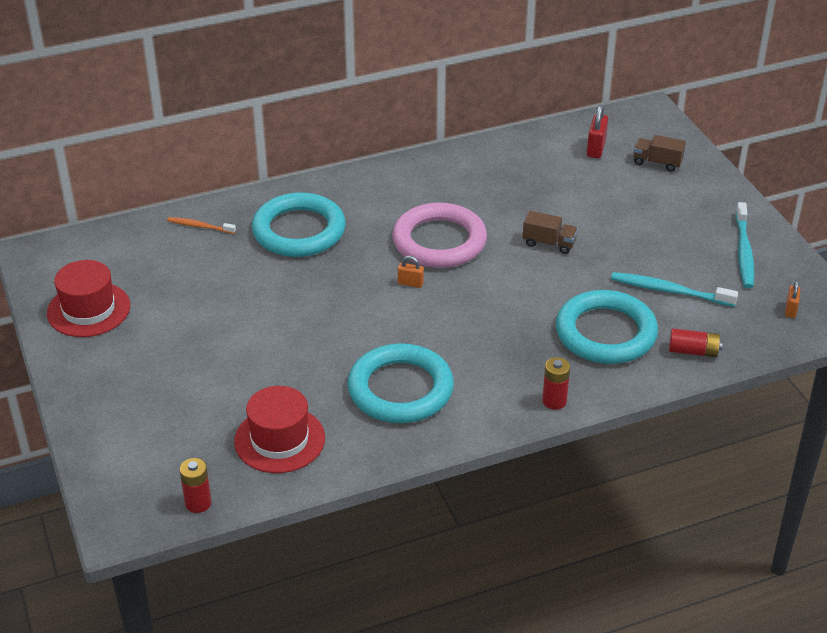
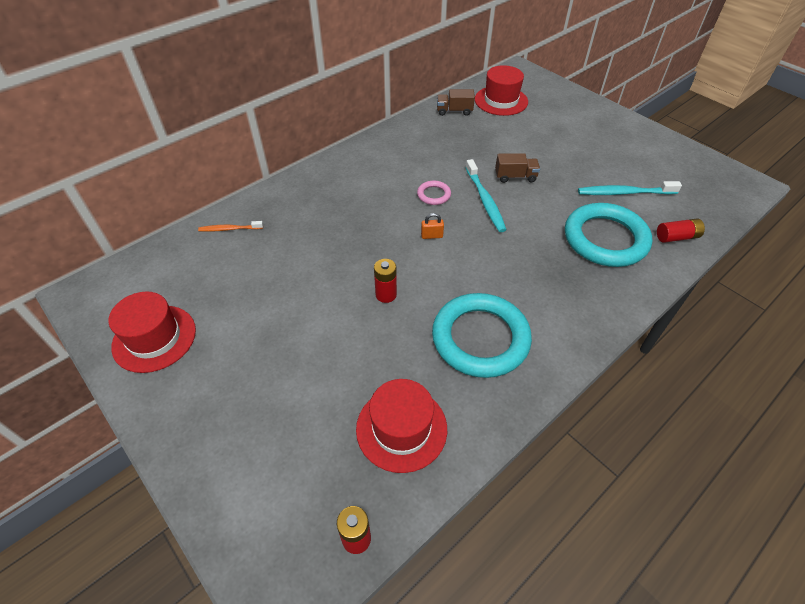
camera: 20 degrees left, 10 degrees up
(299, 231) = (317, 213): turquoise ring -> none
(439, 241) = (434, 195): pink ring -> pink ring, size x0.44
(554, 401) = (609, 311): red battery -> red battery (386, 295)
(596, 148) = (501, 100): red padlock -> red hat
(657, 162) = (548, 102): brown truck -> brown truck (454, 111)
(743, 252) = (650, 151): turquoise toothbrush -> turquoise toothbrush (485, 200)
(790, 310) = (714, 186): orange padlock -> none

